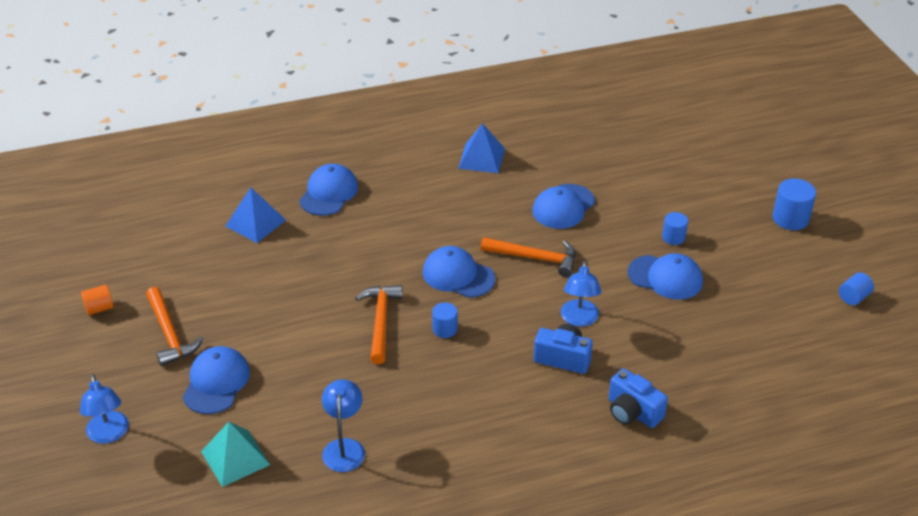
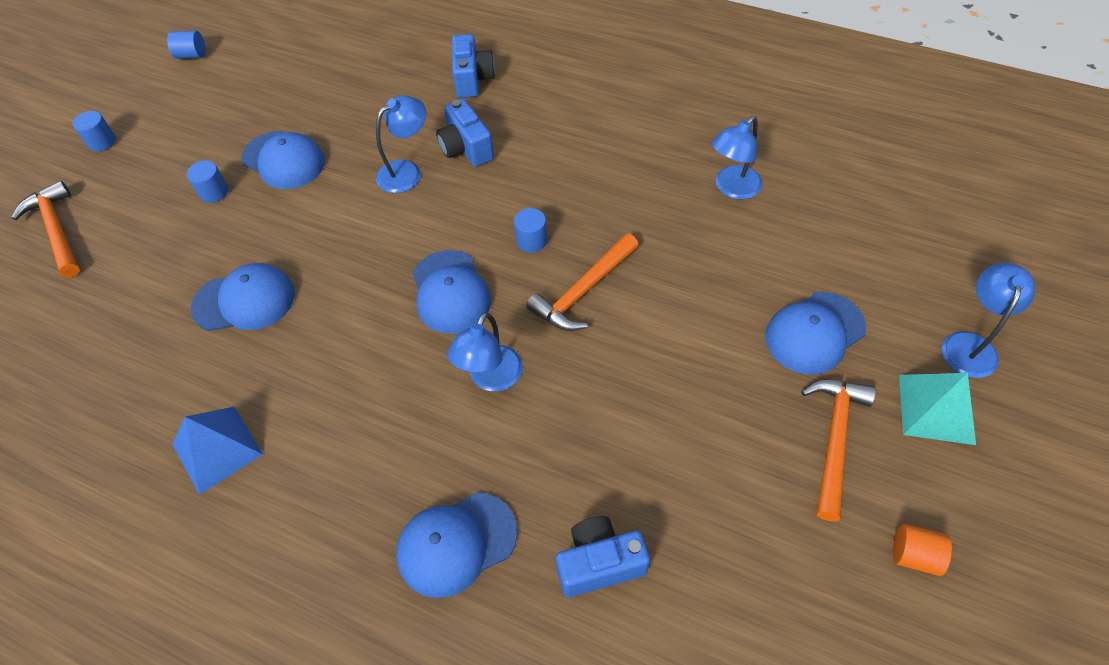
camera: 135 degrees left, 15 degrees up
(235, 458) = (843, 239): turquoise pyramid -> turquoise pyramid (936, 409)
(255, 223) = (599, 563): blue pyramid -> blue camera
(385, 253) = (491, 378): none -> blue lamp
(535, 258) = (356, 259): orange hammer -> orange hammer (57, 230)
(665, 277) = (284, 160): blue cap -> blue cap turned 150 degrees clockwise
(790, 218) = (102, 142): blue cylinder -> blue cylinder, size x0.63

